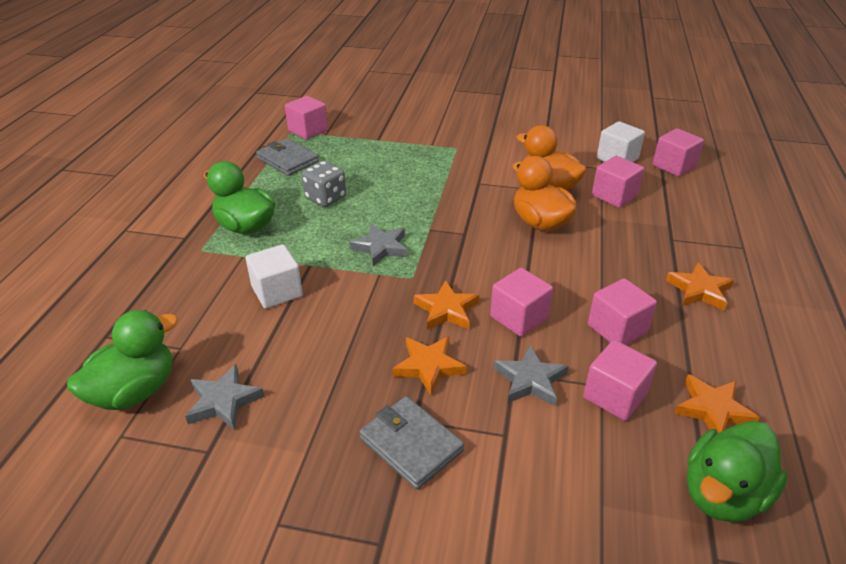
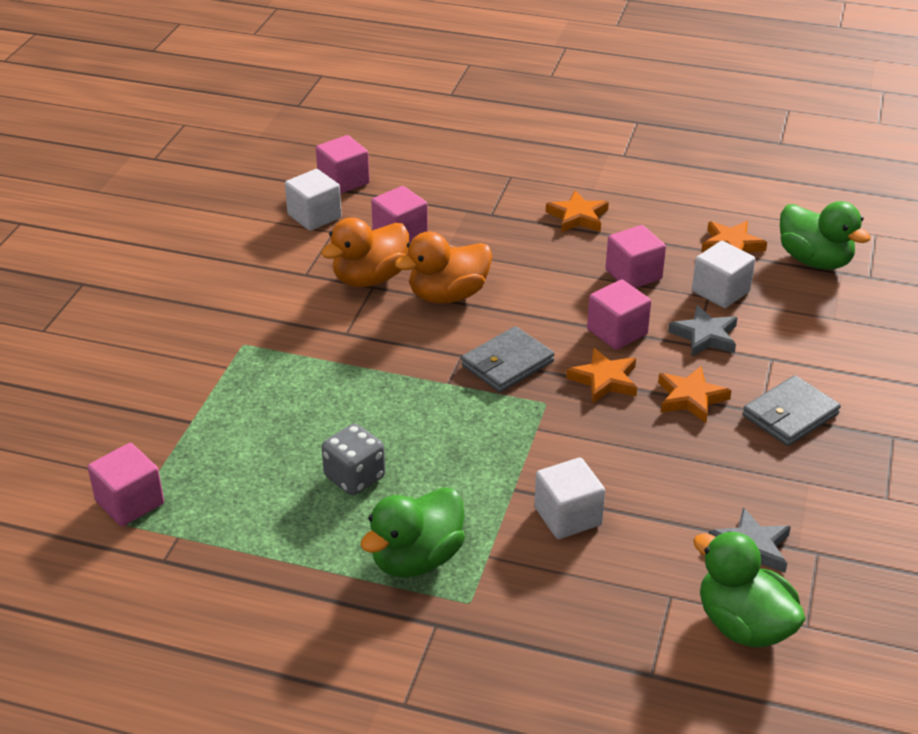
camera: 85 degrees left, 0 degrees up
(288, 160) = (228, 523): grey wallet -> grey wallet (507, 363)
(381, 247) = (483, 425): grey star -> none
(614, 396) = (720, 291): pink cube -> white cube

